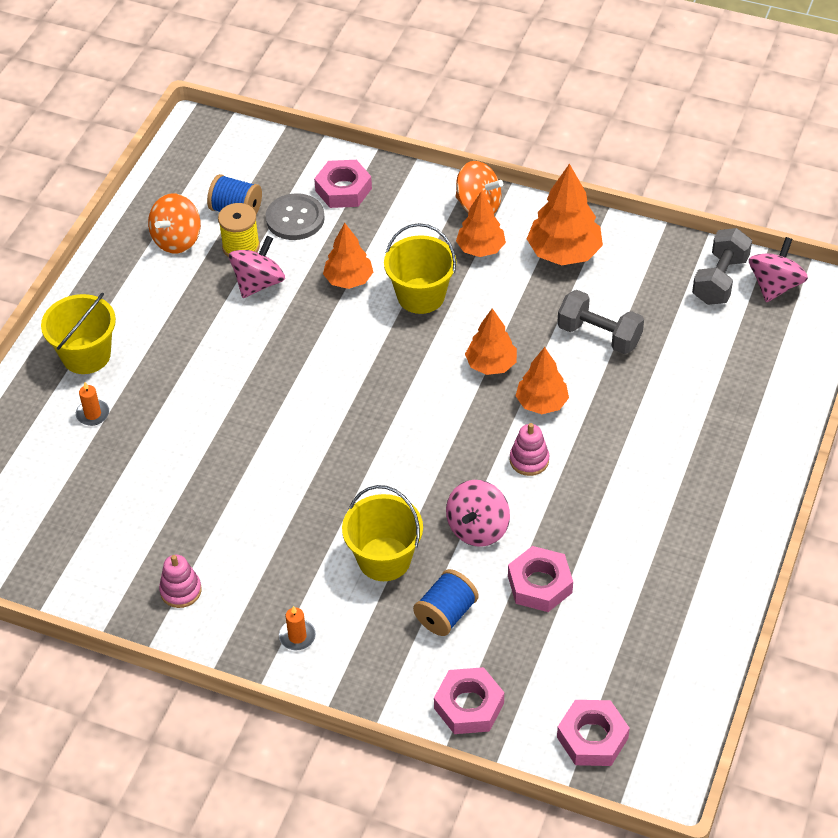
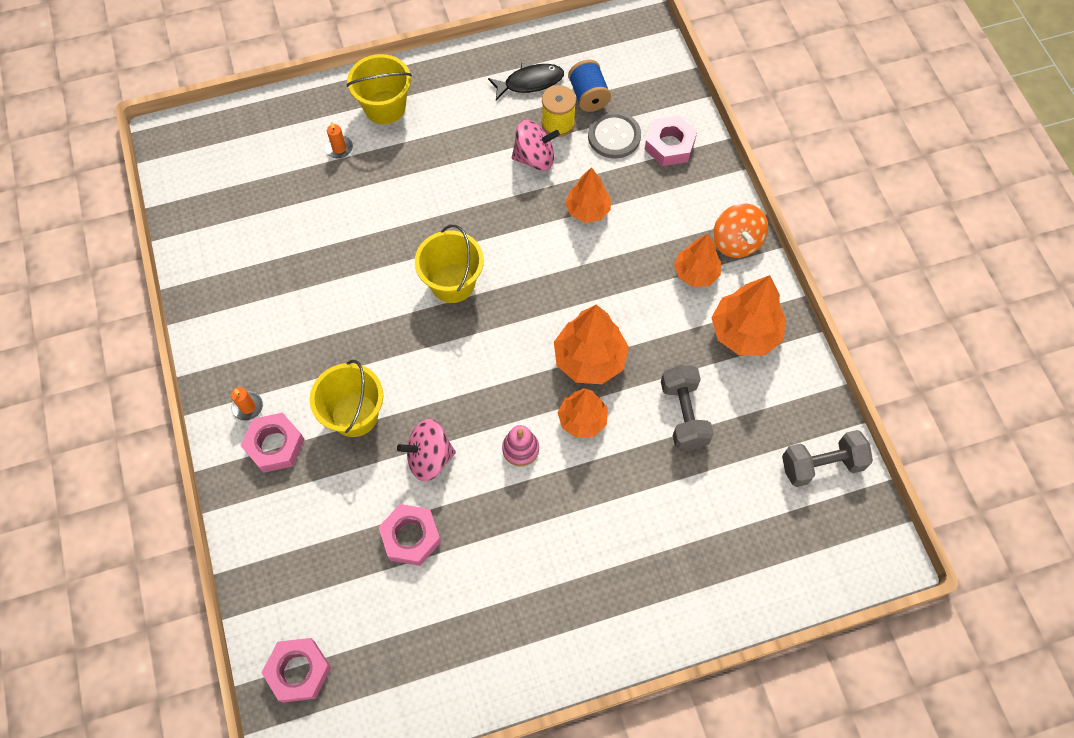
camera: 50 degrees right, 15 degrees up
(177, 240) = (530, 82): orange spinning top -> black fish
(181, 590) = (234, 308): pink stacking toy -> none
(421, 296) = (614, 266): yellow bucket -> yellow bucket (452, 283)
(446, 614) = (336, 490): blue spool -> none
(469, 706) = (267, 563): pink nut -> pink nut (275, 445)
(491, 364) = (589, 359): orange tree -> orange tree, size x1.52
(774, 286) = (854, 511): pink spinning top -> none

